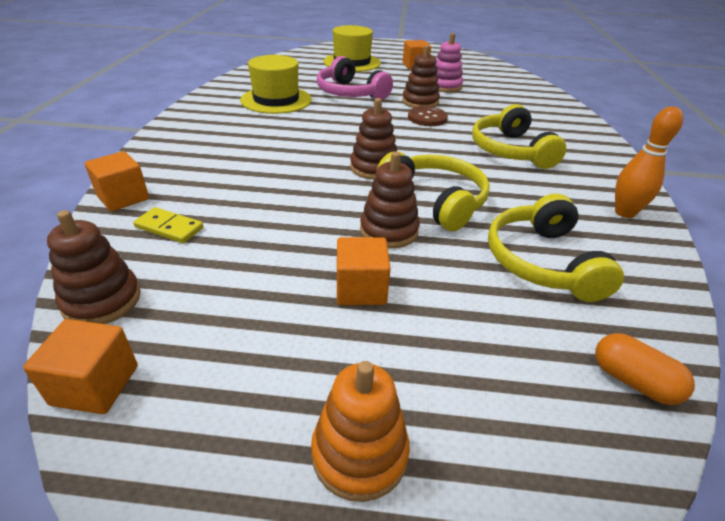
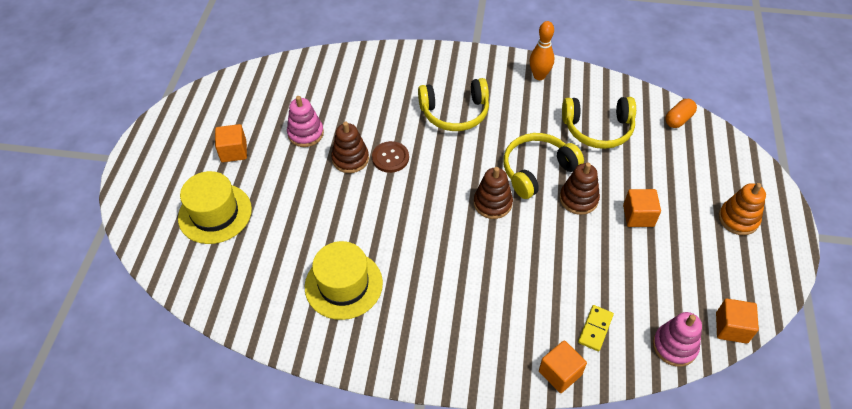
camera: 85 degrees left, 15 degrees up
(102, 300) = (674, 346): brown stacking toy -> pink stacking toy
(350, 93) = (324, 217): pink headphones -> none

